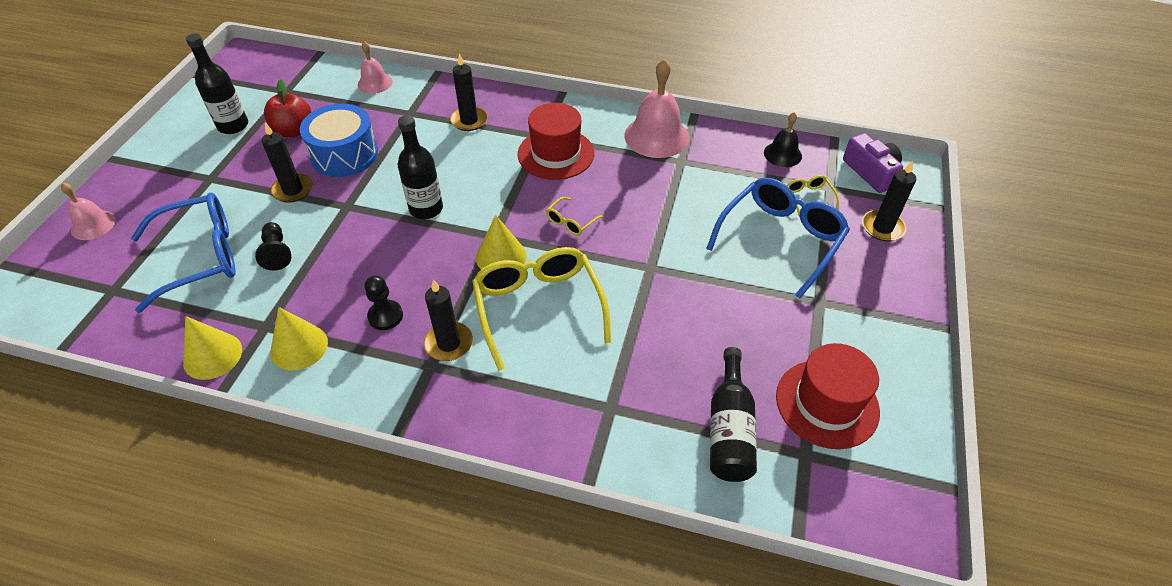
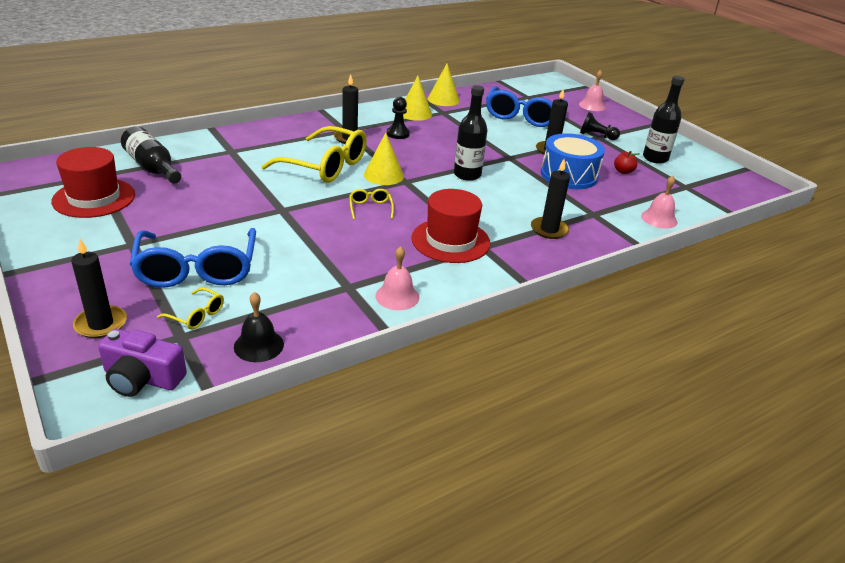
camera: 130 degrees right, 15 degrees down
(276, 253) = (496, 130): black pawn -> black pawn (596, 136)
(293, 130) = (623, 171): red apple -> red apple, size x0.58
(656, 136) = (397, 296): pink bell -> pink bell, size x0.57

